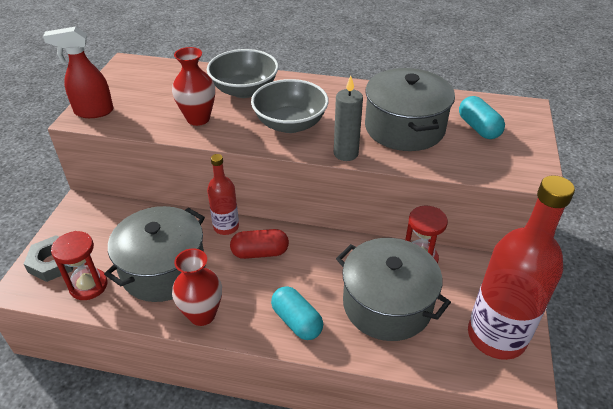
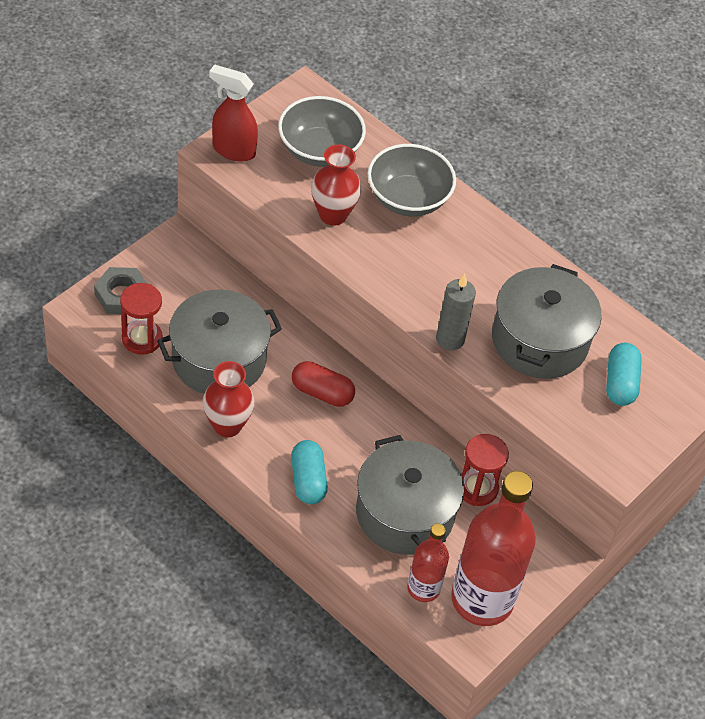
camera: 25 degrees right, 10 degrees up
(226, 227) = (307, 345): red bottle -> red bottle (423, 588)
(290, 124) = (422, 272): grey bowl -> grey bowl (319, 150)

